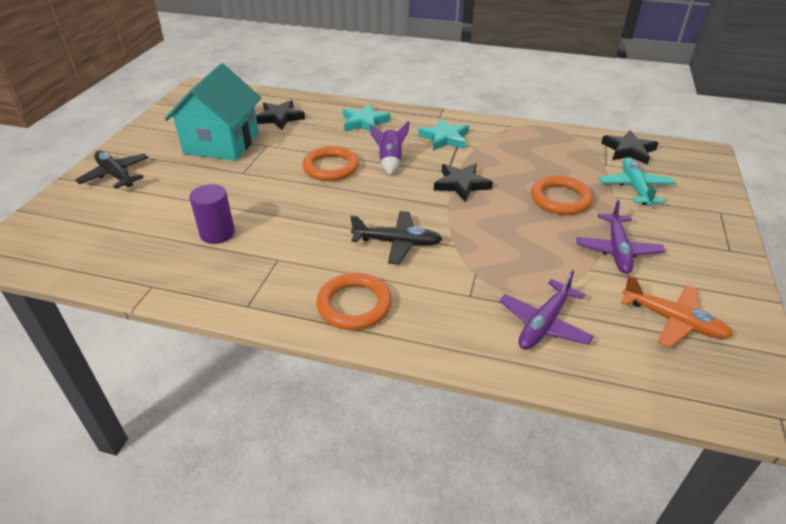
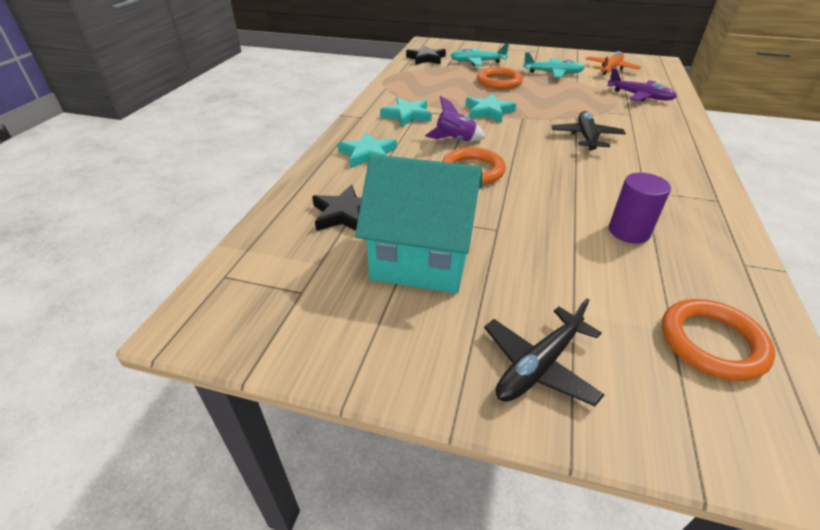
camera: 90 degrees left, 0 degrees up
(354, 305) = (674, 153): orange ring -> orange ring (712, 343)
(461, 184) = (488, 112): black star -> turquoise star
(617, 250) = (552, 73): purple plane -> turquoise plane

